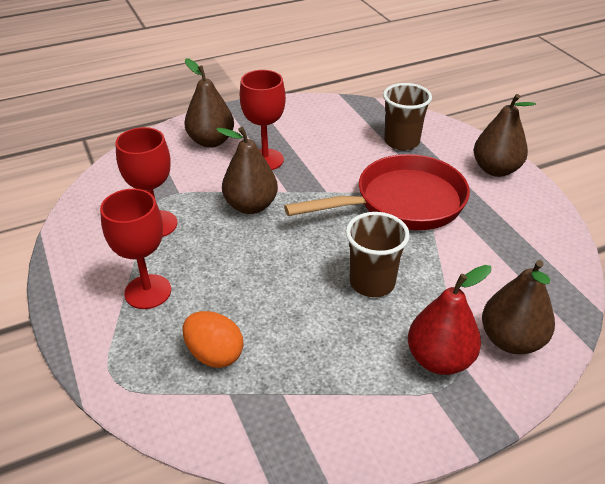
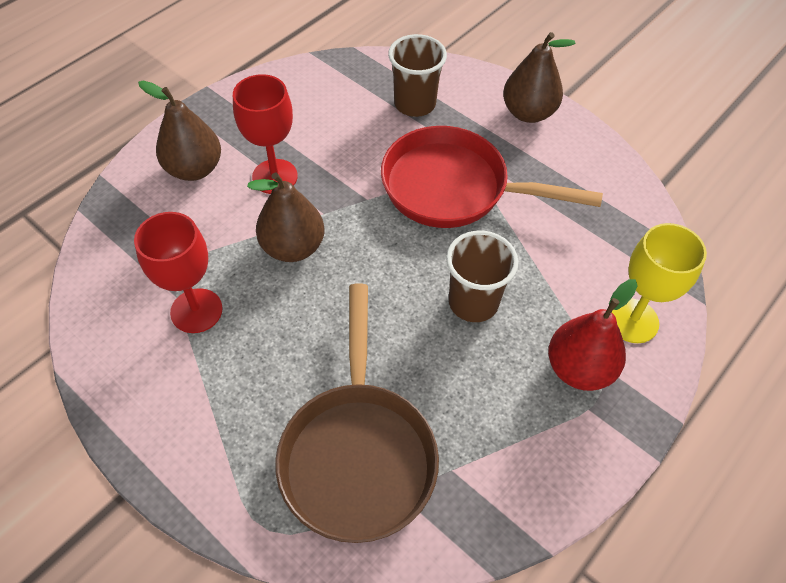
camera: 25 degrees left, 15 degrees up
(148, 292) = (240, 404): red goblet -> none
(214, 354) = (358, 453): orange egg -> brown pan
(402, 203) = (454, 188): red pan -> red pan turned 120 degrees counterclockwise
(511, 340) = (632, 321): brown pear -> yellow goblet

